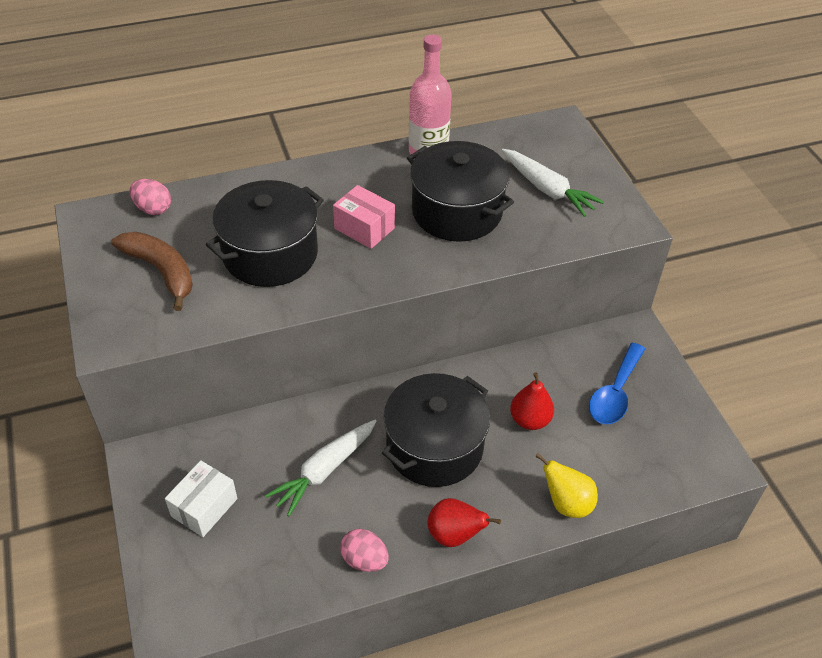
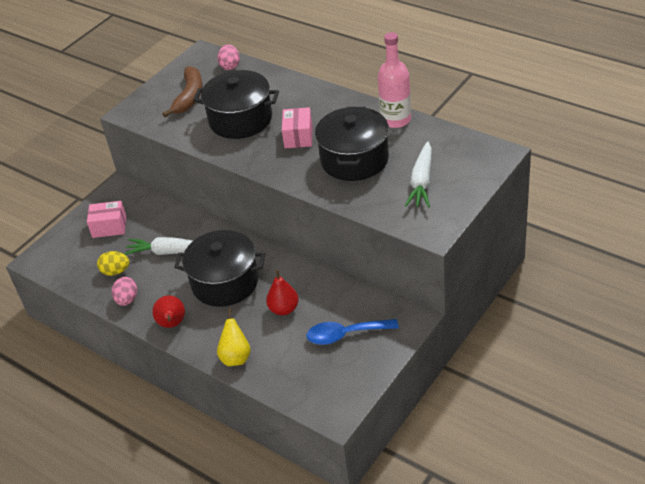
camera: 60 degrees right, 5 degrees down
(204, 507) = (109, 227): white box -> pink box
(298, 545) = (116, 271): none -> yellow egg

